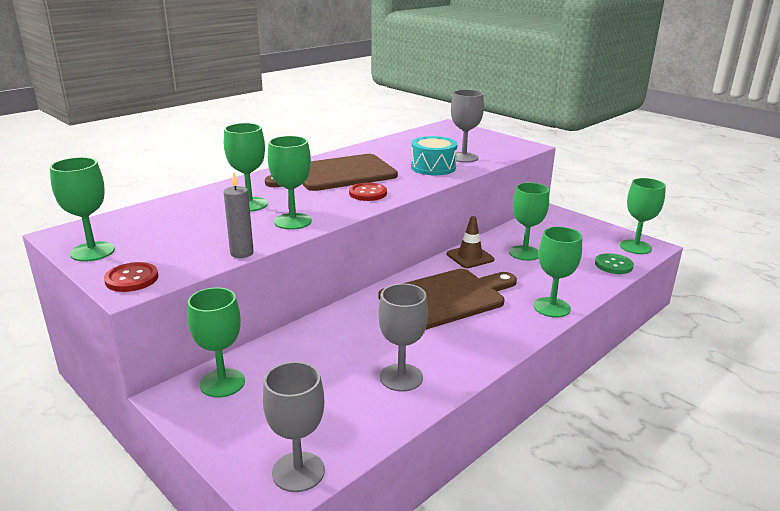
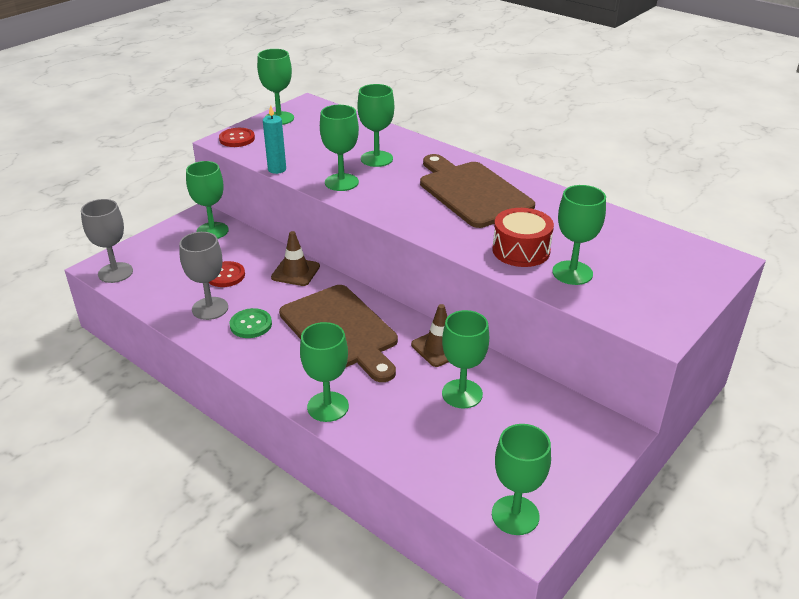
camera: 85 degrees right, 10 degrees up
(242, 253) = (277, 169): grey candle -> turquoise candle
(341, 321) = (295, 272): none -> brown traffic cone
(368, 193) = (420, 213): red button -> red button (225, 275)
(433, 167) = (521, 250): turquoise drum -> red drum
(463, 157) = (572, 273): grey goblet -> green goblet
(613, 265) = (447, 478): green button -> green button (251, 324)

